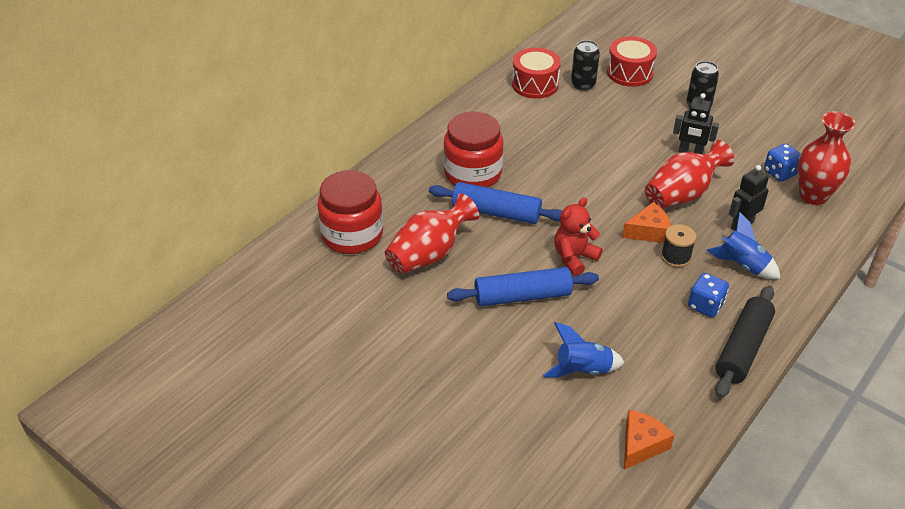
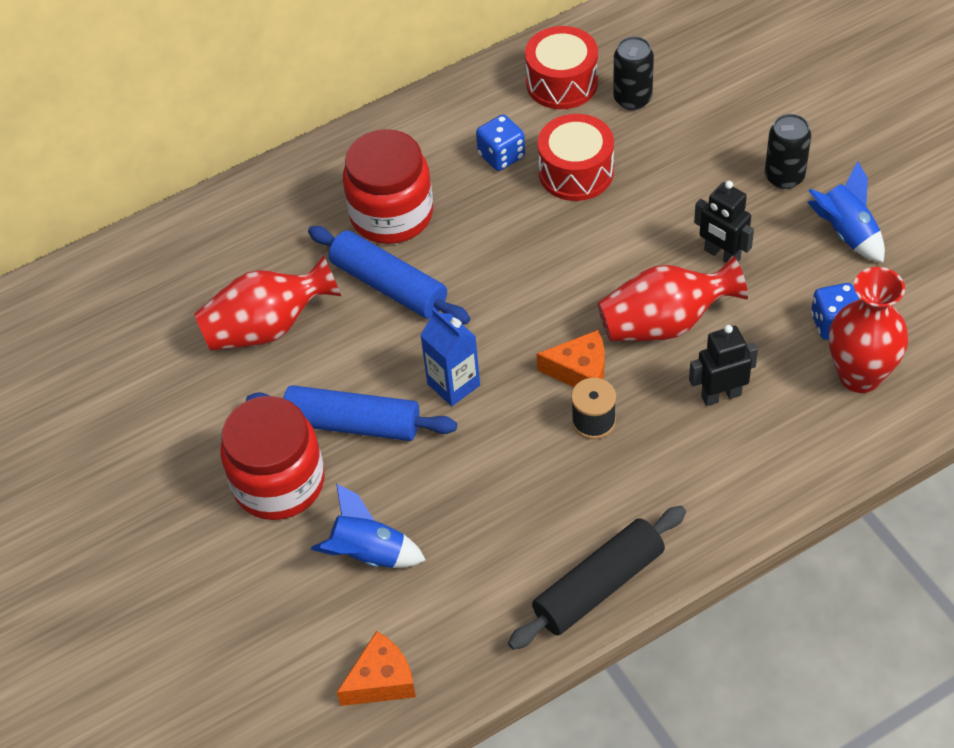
camera: 25 degrees right, 10 degrees up
(352, 235) = (186, 272): red jar -> red jar (279, 483)
(574, 258) = (453, 384): red teddy bear -> blue carton
(629, 73) = (715, 93): red drum -> red drum (576, 172)
(705, 305) = (588, 507): blue dice -> blue dice (501, 156)
(742, 265) = (680, 460): blue rocket -> blue rocket (846, 233)

